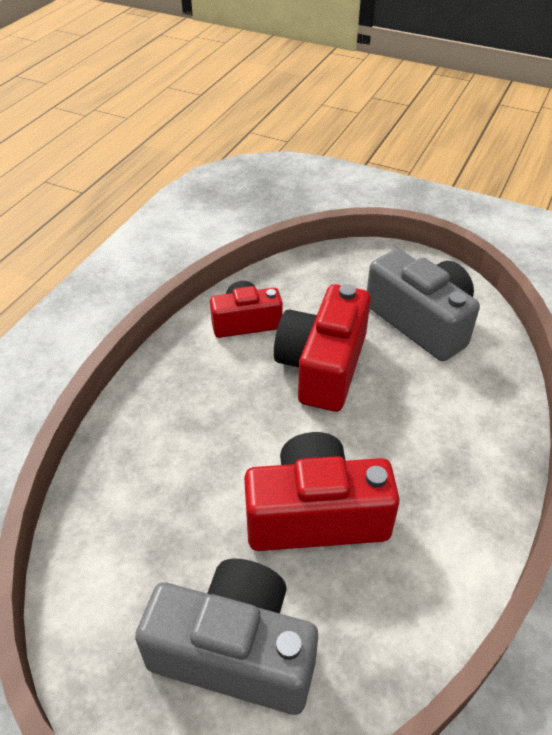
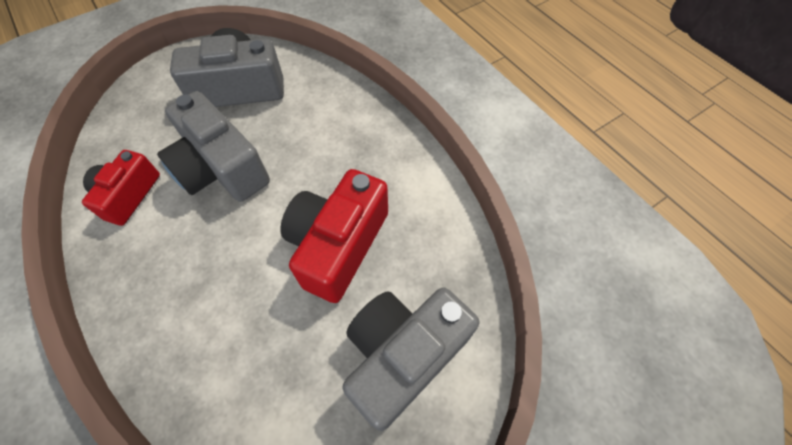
camera: 60 degrees left, 15 degrees up
(323, 366) = (221, 168): red camera -> grey camera

